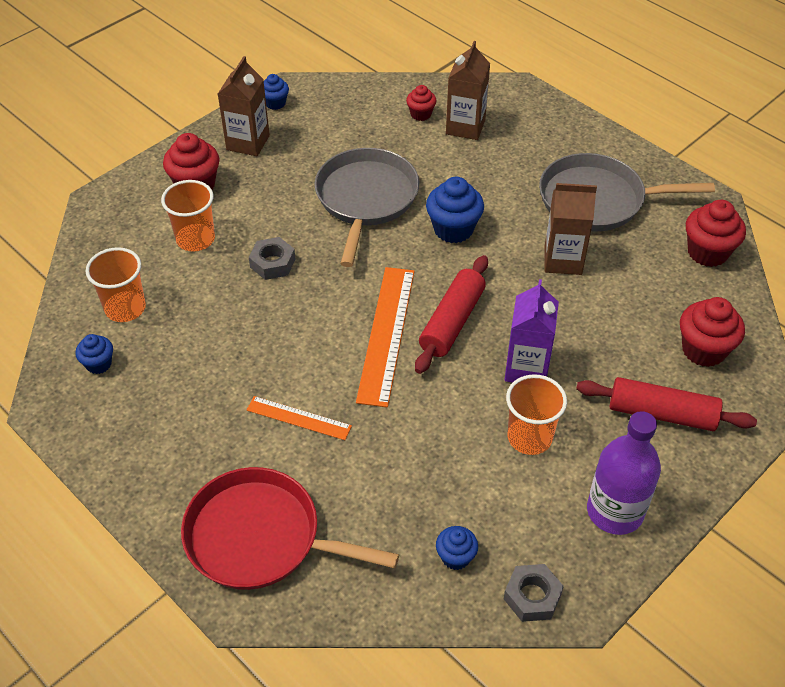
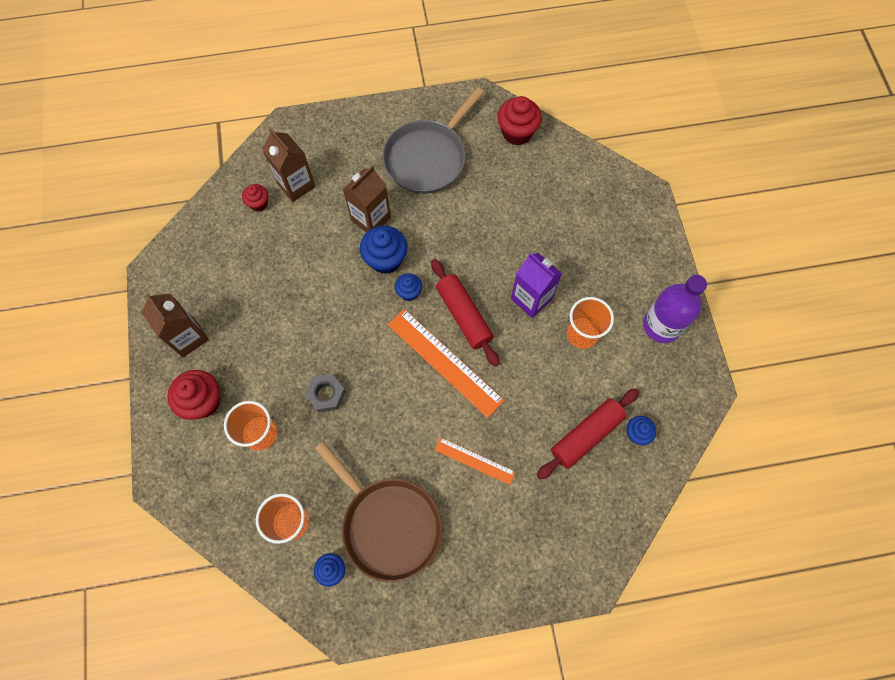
camera: 55 degrees left, 20 degrees up
(175, 383) = (388, 525): none -> brown pan
(260, 537) = (550, 541): red pan -> none
(275, 103) = (160, 292): blue cupcake -> blue cupcake (409, 292)
(299, 418) = (474, 460): orange ruler -> orange ruler turned 60 degrees clockwise
(366, 199) = (313, 295): grey pan -> none
(532, 596) = (687, 409): grey nut -> none
(563, 260) = (462, 215): brown carton -> brown carton (371, 219)
(661, 414) = (614, 251): red rolling pin -> red rolling pin (586, 435)
(703, 350) = (586, 193): red cupcake -> none

